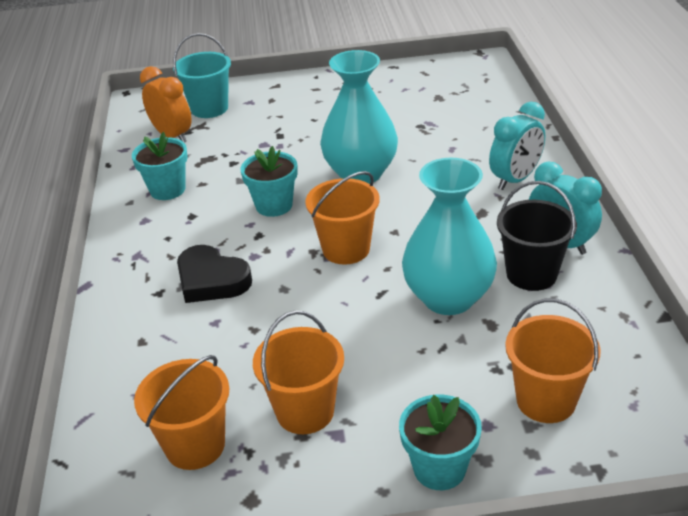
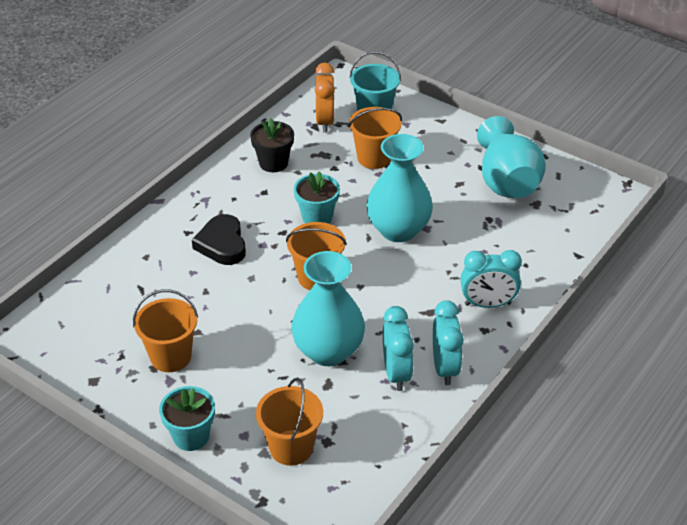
camera: 40 degrees right, 5 degrees up
(167, 190) = (273, 163): turquoise flower pot -> black flower pot
(195, 445) = (103, 334): orange bucket -> orange bucket (374, 158)
(393, 96) = (506, 181): none -> turquoise vase
(531, 274) = (396, 373): black bucket -> turquoise clock

